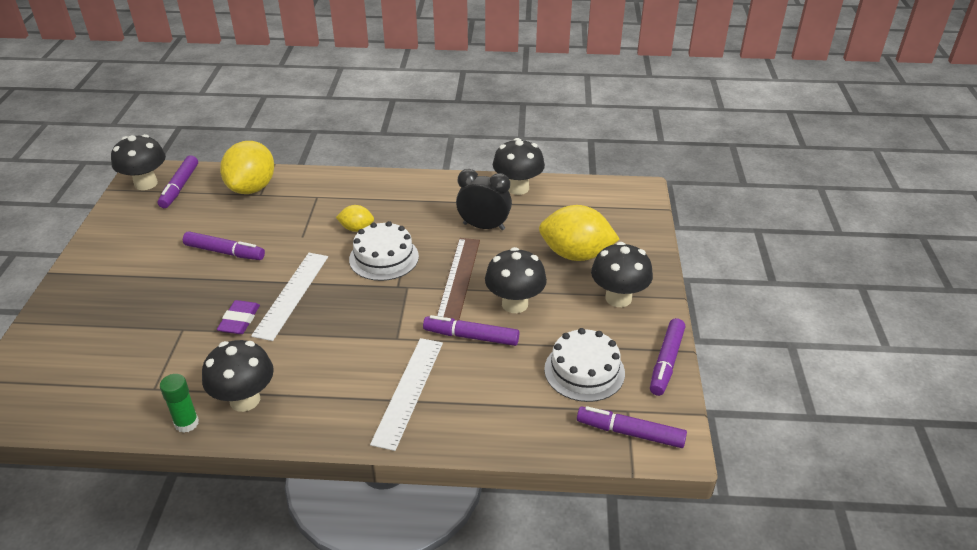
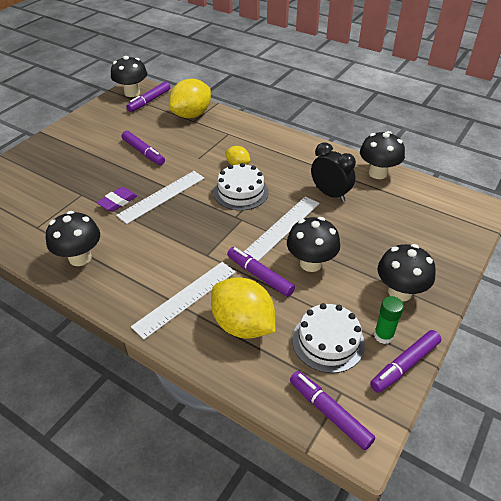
camera: 30 degrees right, 5 degrees up
(186, 423) = (36, 258): green glue stick -> green glue stick (383, 335)
(459, 278) = (283, 227): brown ruler -> white ruler
(575, 254) = (388, 242): yellow lemon -> yellow lemon (243, 325)

